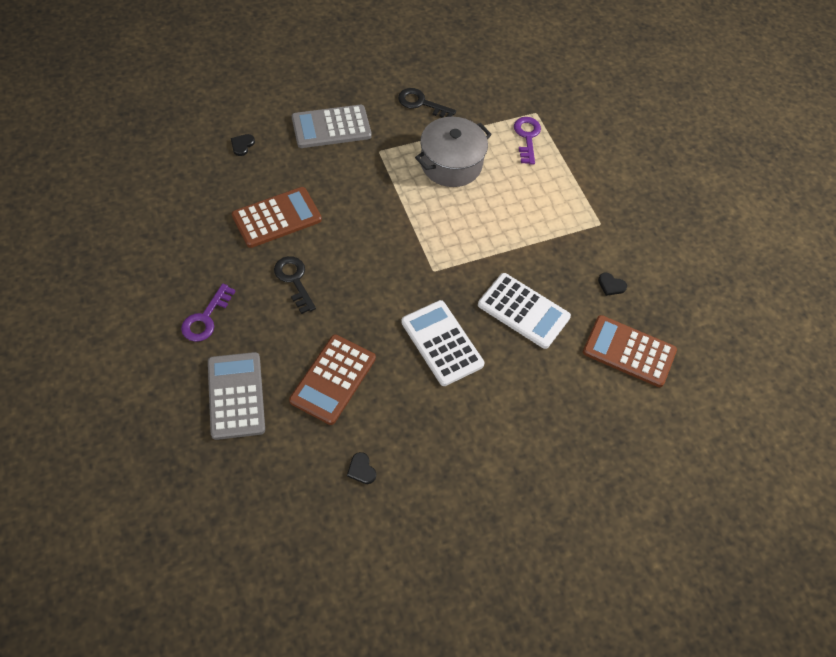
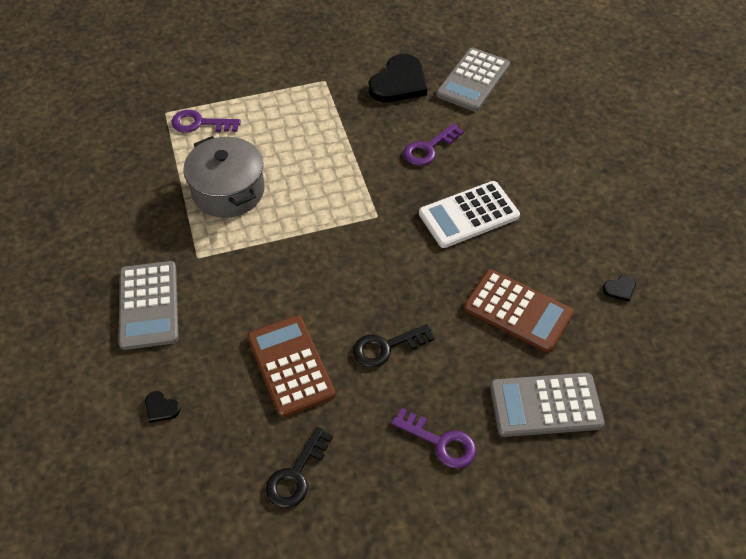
camera: 80 degrees left, 5 degrees down
(421, 103) = (128, 212): black key -> black key (296, 474)
(523, 311) = (429, 148): white calculator -> purple key
(611, 285) = (399, 82): black heart -> black heart, size x2.34
(629, 351) = (473, 80): brown calculator -> grey calculator

